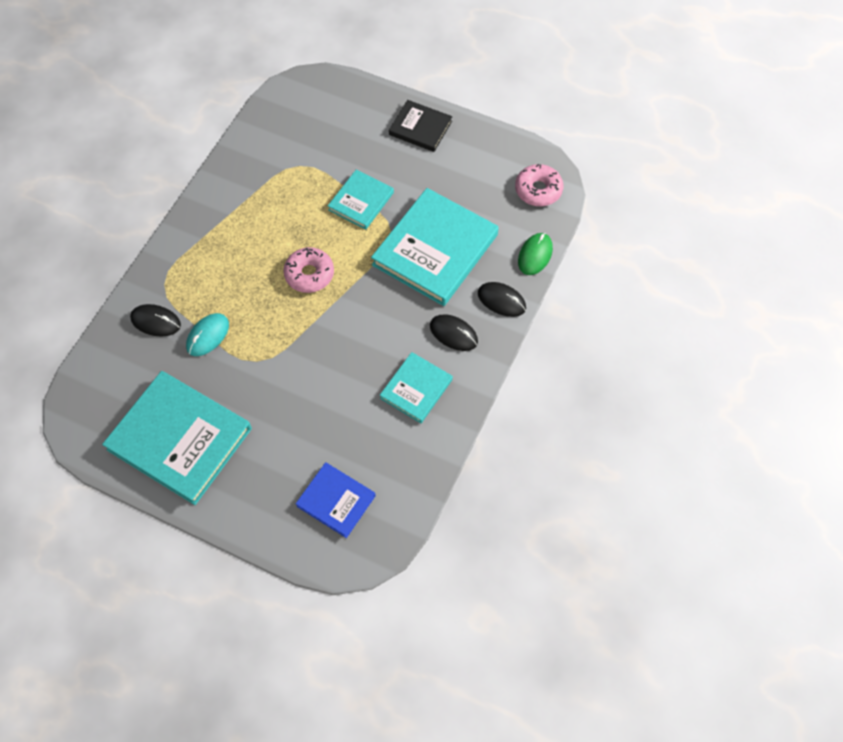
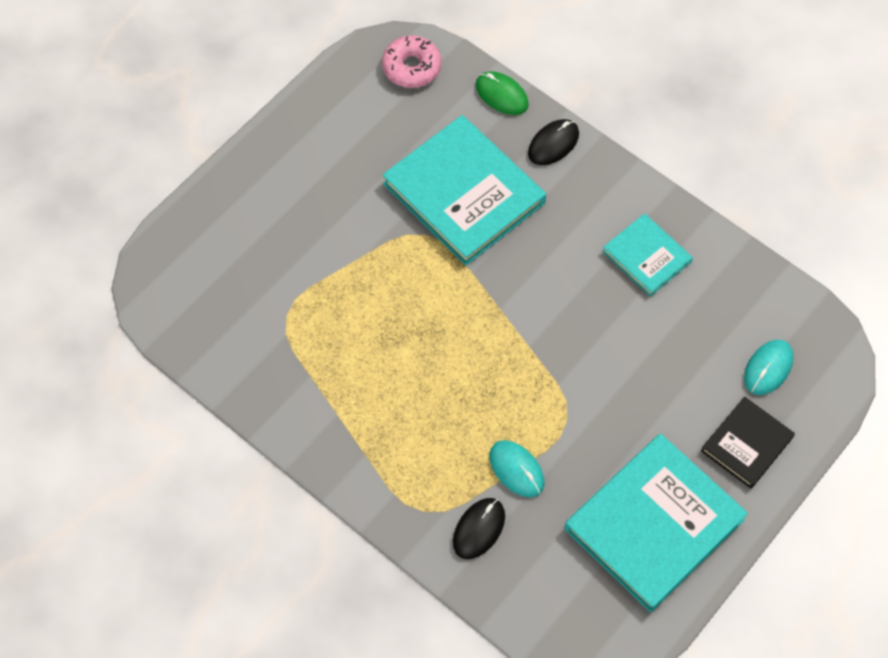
camera: 75 degrees left, 0 degrees up
(309, 274) = (459, 337): pink donut -> none
(336, 501) = (768, 368): blue book -> turquoise mouse
(361, 201) = (367, 257): turquoise book -> none
(420, 128) = (274, 166): black book -> black book (746, 444)
(453, 334) = (584, 202): black mouse -> none

